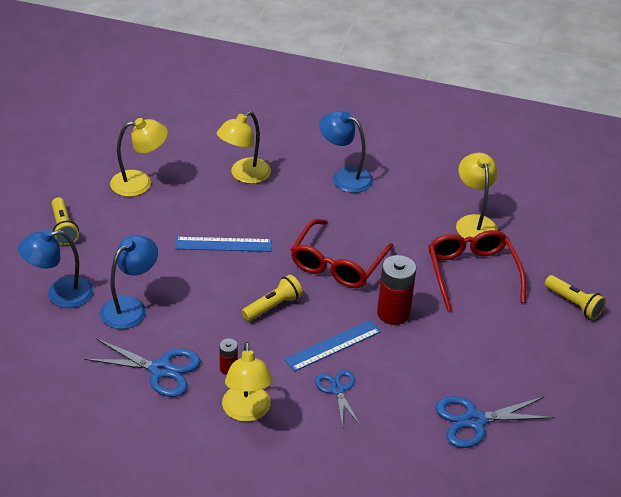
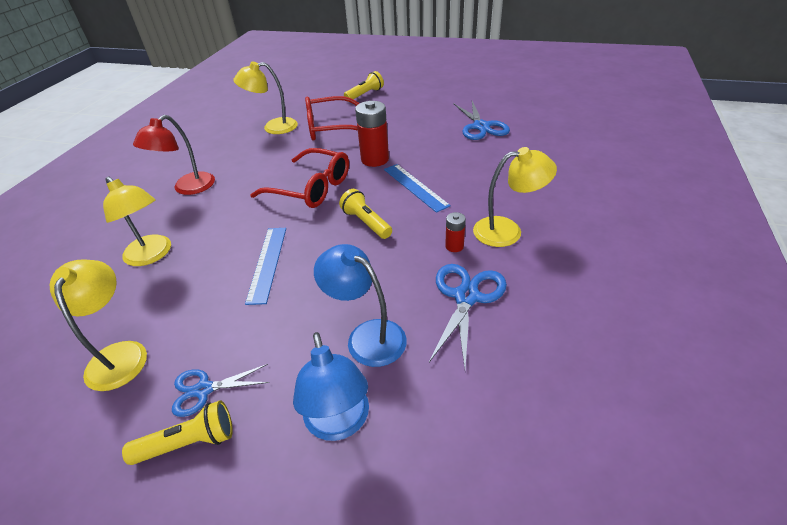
camera: 85 degrees left, 0 degrees up
(337, 389) = (466, 183): blue scissors -> blue scissors (204, 389)
(345, 177) = (188, 188): blue lamp -> red lamp

